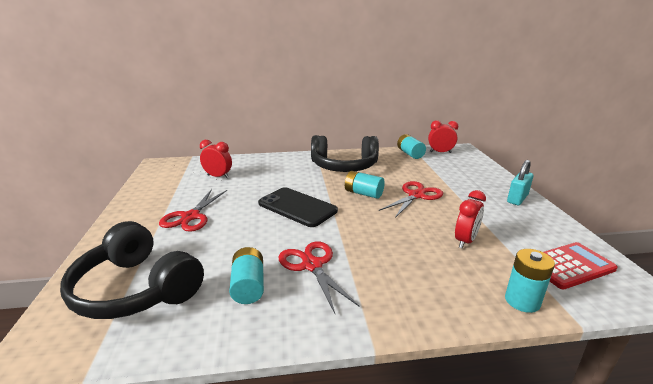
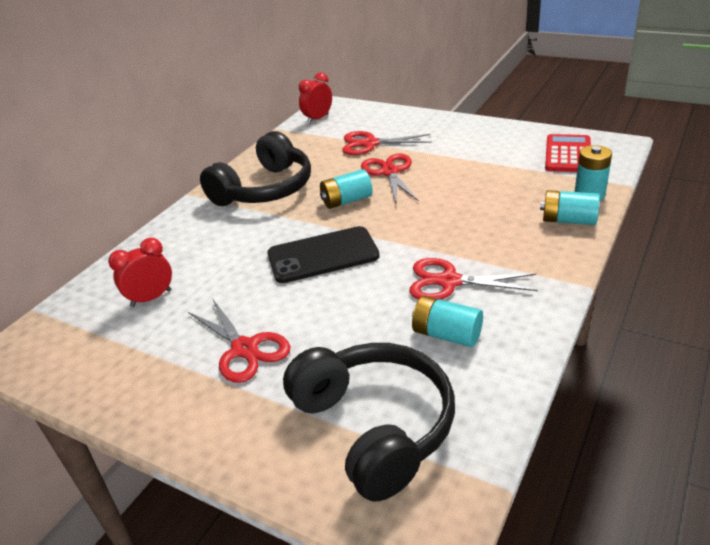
camera: 50 degrees left, 10 degrees up
(136, 289) = (375, 427): black headphones -> black headphones turned 105 degrees counterclockwise
(410, 154) = (295, 137): turquoise battery -> turquoise battery (568, 220)
(439, 177) = (370, 144): none -> red scissors
(465, 241) = (493, 182): red clock -> none
(517, 199) = (457, 126): turquoise padlock -> none

